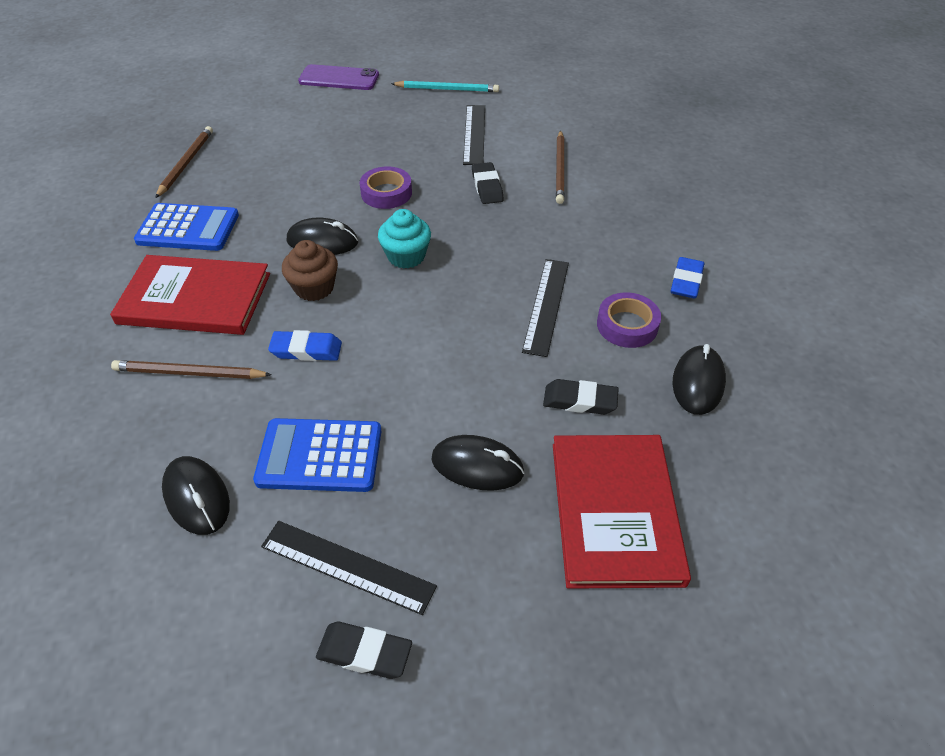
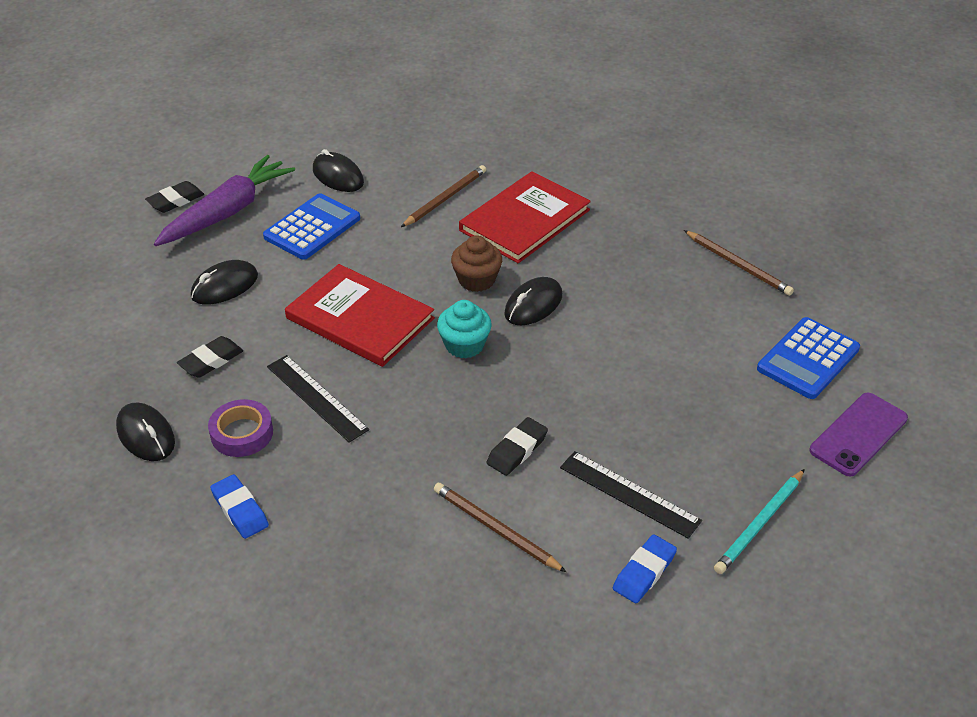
camera: 125 degrees right, 5 degrees down
(188, 228) = (624, 240): blue calculator -> blue calculator (808, 359)
(197, 497) = (338, 176): black mouse -> black mouse turned 45 degrees clockwise
(306, 350) = (411, 253): blue eraser -> blue eraser (644, 572)
(347, 566) = (227, 212): black ruler -> purple carrot
(386, 193) = (572, 373): purple tape -> none
(487, 187) = (517, 450): black eraser -> black eraser turned 75 degrees counterclockwise
(615, 511) = (121, 327): red book -> red book (360, 318)

